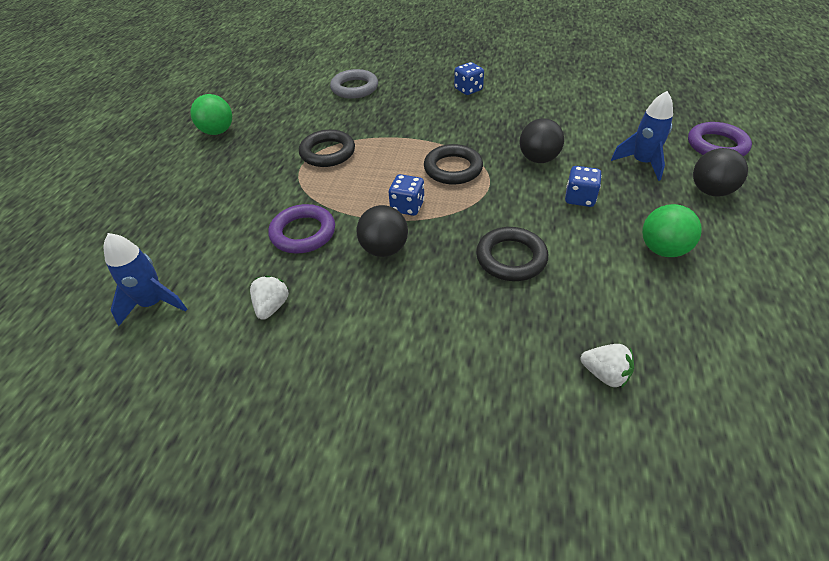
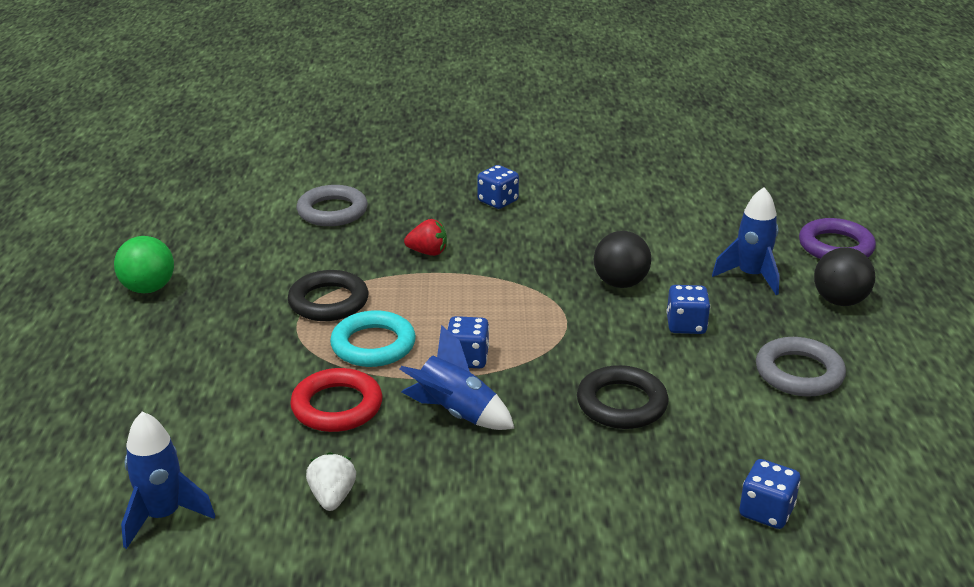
camera: 15 degrees left, 15 degrees down
(303, 233) = (337, 406): purple ring -> red ring
(345, 188) = (373, 345): none -> turquoise ring
(384, 249) = (456, 413): black ball -> blue rocket
(407, 123) = (428, 252): none -> red strawberry
(453, 168) = (512, 306): black ring -> none
(605, 374) = (766, 511): white strawberry -> blue dice
(662, 249) = (799, 373): green ball -> grey ring

